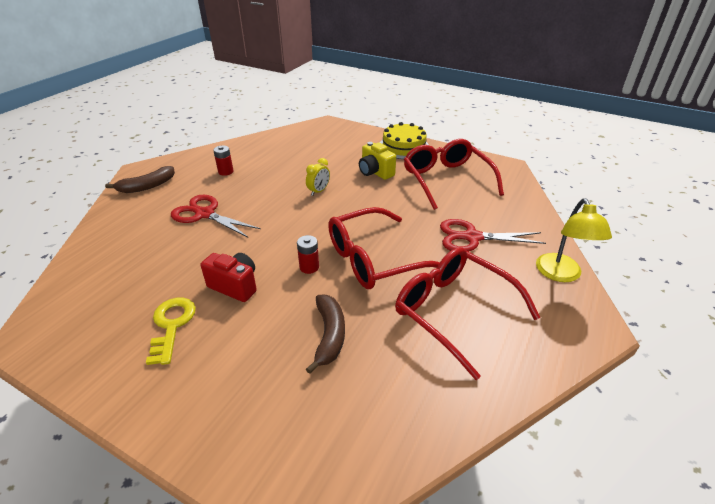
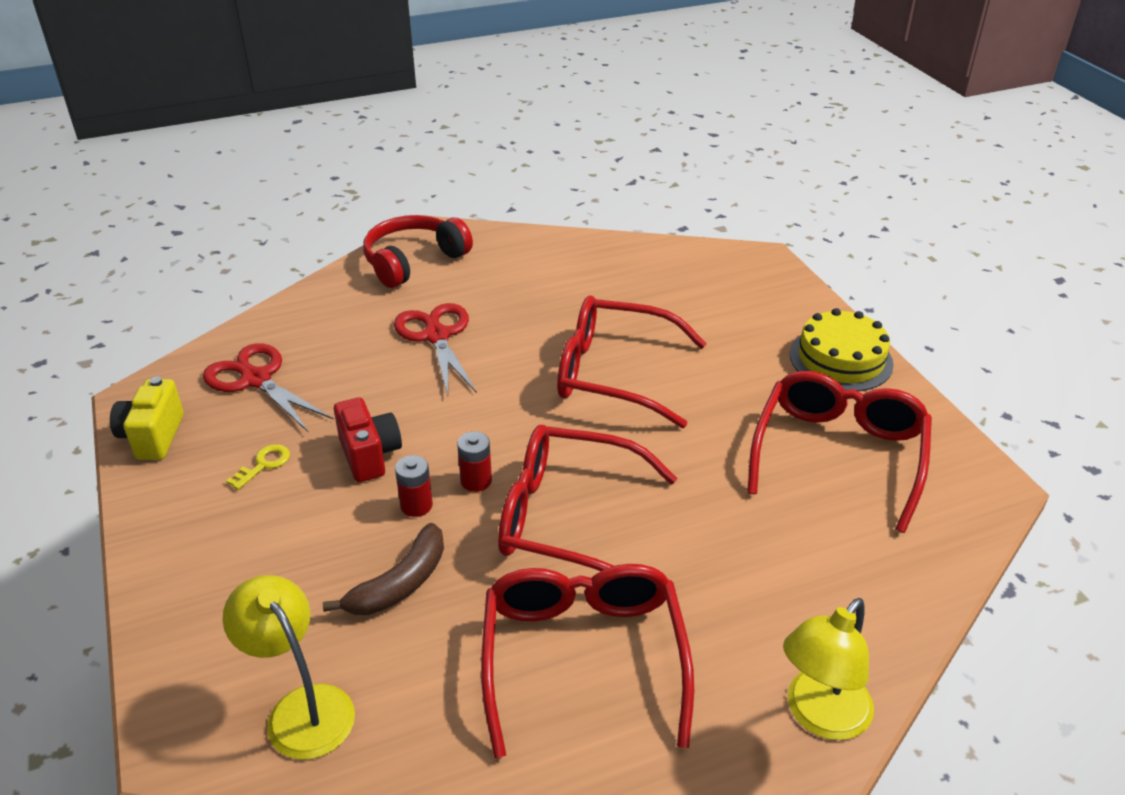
camera: 40 degrees right, 0 degrees up
(147, 186) = (413, 261): brown banana -> red headphones
(171, 325) = (263, 464): yellow key -> yellow key, size x0.60
(226, 172) = (526, 282): red battery -> red battery (416, 505)
(318, 191) = (614, 374): yellow clock -> red glasses
(353, 432) = (302, 708): none -> yellow lamp
(375, 172) = (735, 384): yellow camera -> yellow camera (153, 437)
(472, 237) = (753, 571): red scissors -> red scissors (256, 380)

